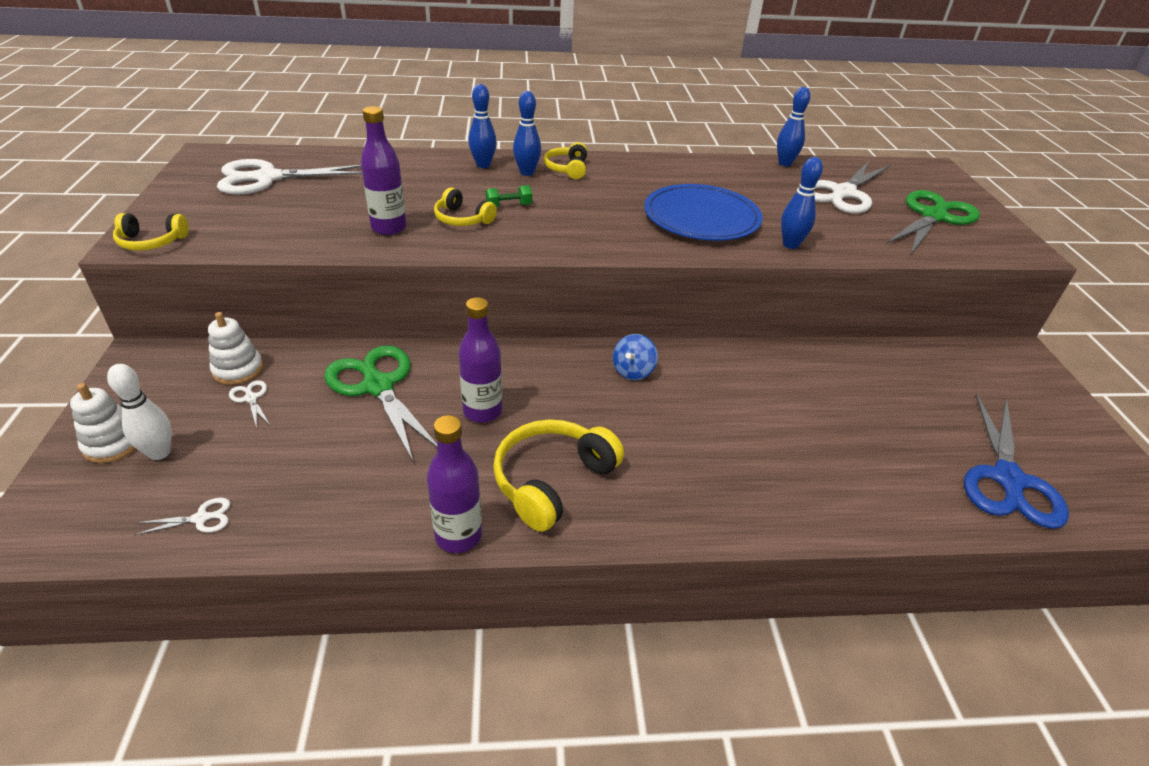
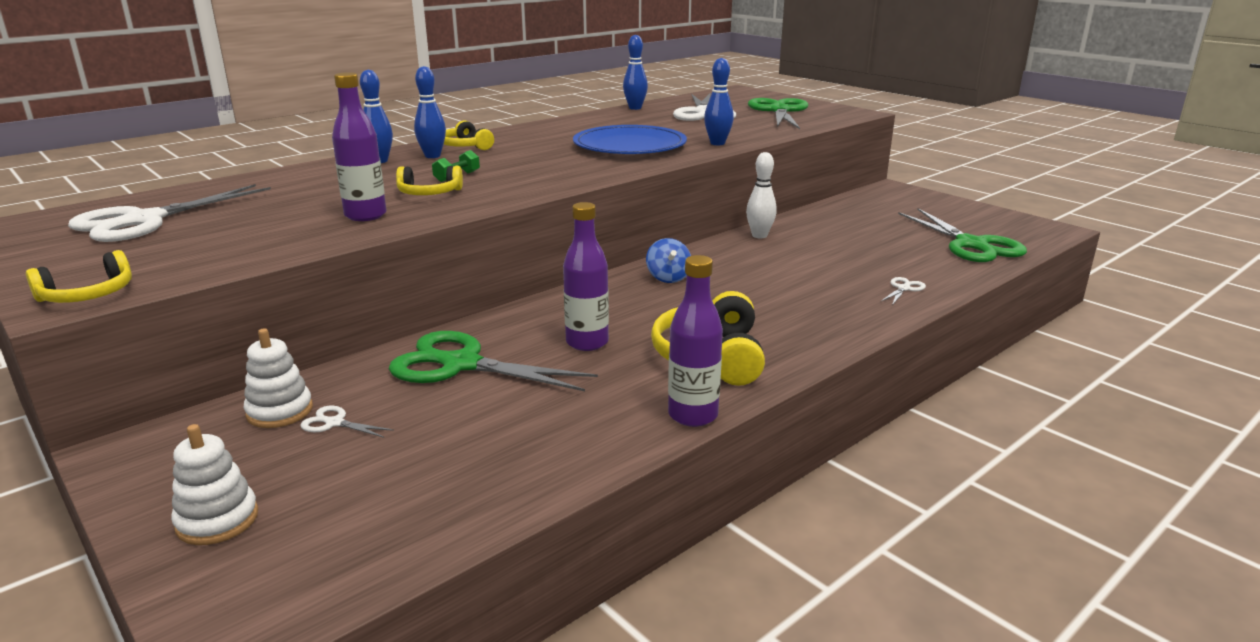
camera: 35 degrees left, 15 degrees down
(159, 453) = (294, 500): white bowling pin -> white bowling pin (759, 235)
(201, 518) = (433, 516): white scissors -> white scissors (904, 288)
(1008, 480) = (972, 245): blue scissors -> green scissors

